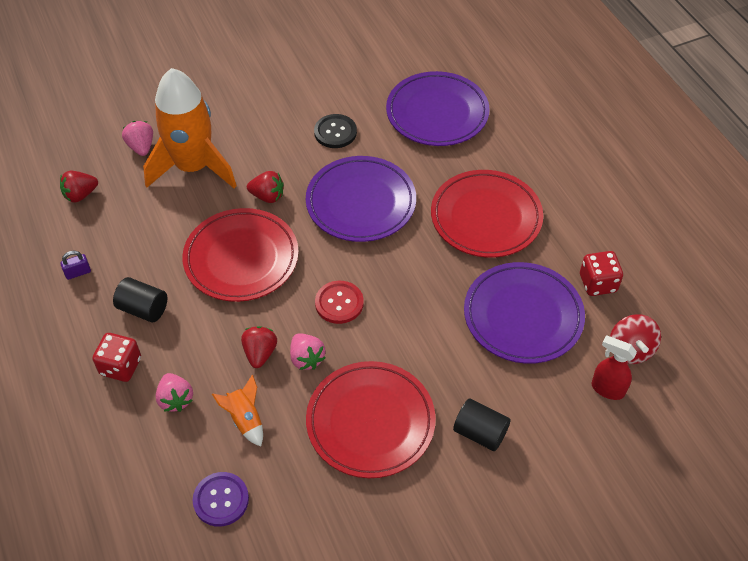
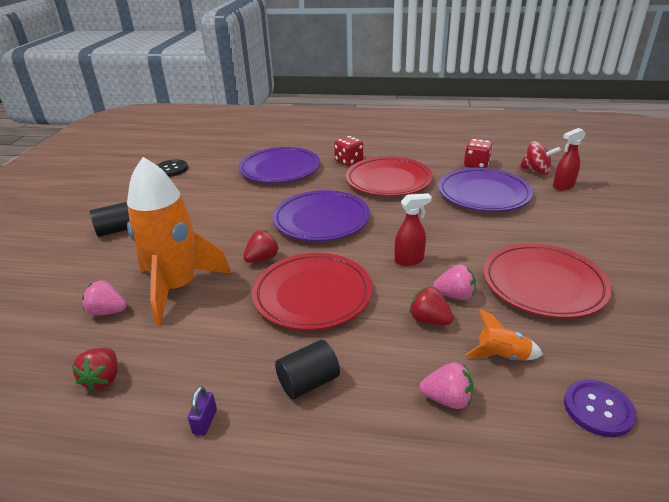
camera: 55 degrees left, 20 degrees down
(121, 366) = (371, 431): red dice -> red dice (349, 161)
(335, 132) = (241, 209): black button -> black button (171, 169)
(339, 303) = (409, 260): red button -> red spray bottle
(480, 433) = (578, 240): black cylinder -> black cylinder (115, 231)

